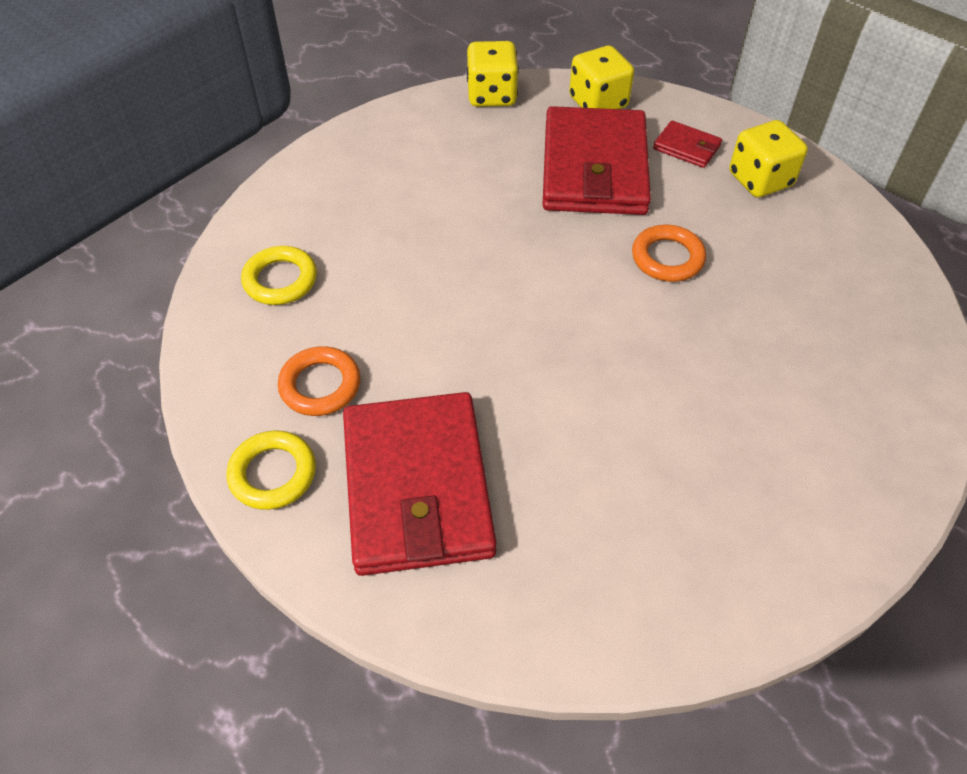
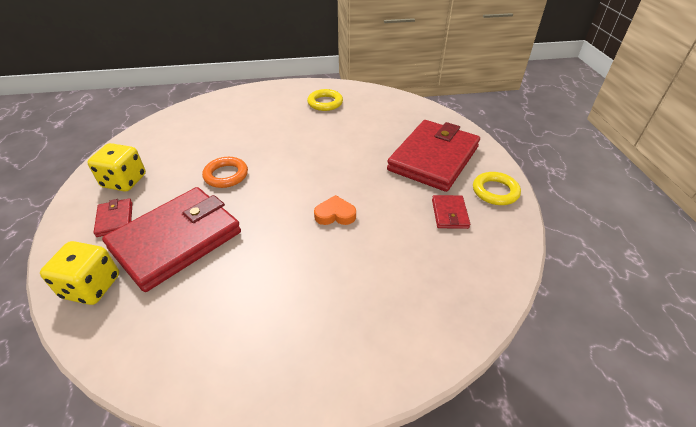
camera: 140 degrees left, 10 degrees down
(280, 280) = (435, 286): yellow ring -> yellow ring (325, 103)
(320, 385) = (449, 214): orange ring -> red wallet
(467, 292) = (335, 214): none -> orange heart
(491, 95) = (133, 354): yellow dice -> none

